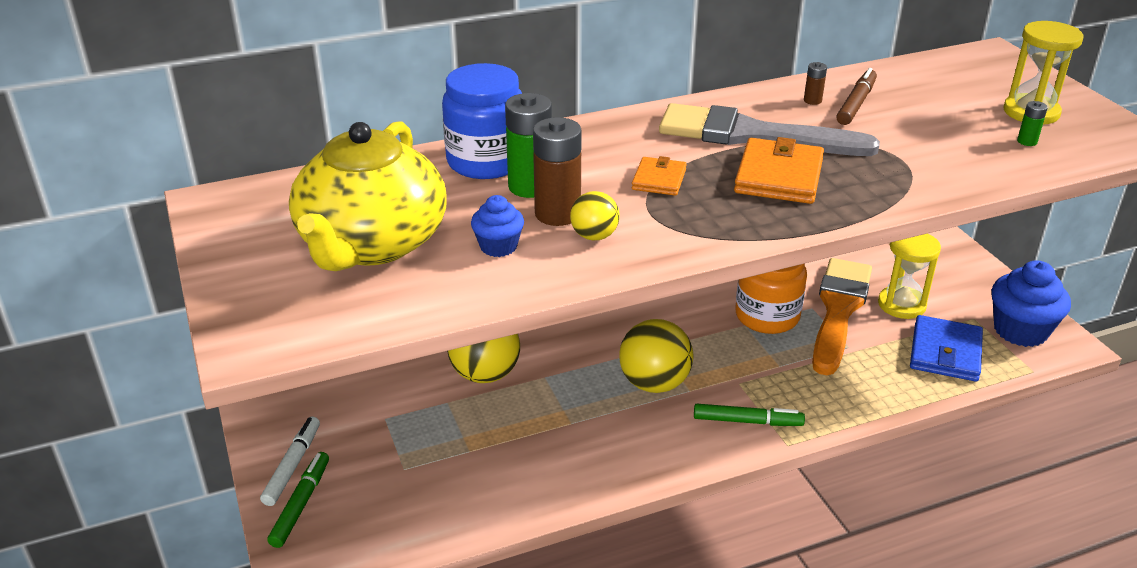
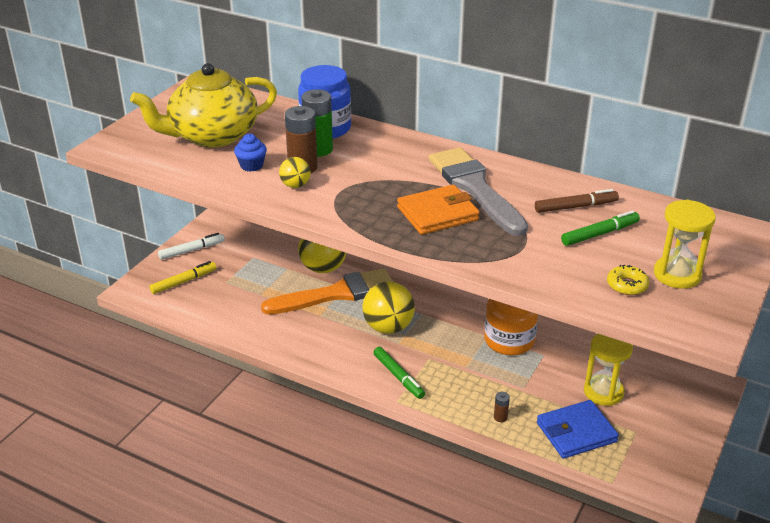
camera: 50 degrees right, 0 degrees up
(301, 504) = (171, 267): green marker -> green marker (600, 234)
(351, 508) = (184, 282): none -> yellow marker
(659, 179) = (379, 180): orange wallet -> none
(812, 100) = (553, 191): brown battery -> brown battery (500, 417)
(839, 310) = (557, 367): orange brush -> orange brush (336, 294)
(1020, 330) = (653, 460): blue cupcake -> none
(1027, 141) = (627, 285): green battery -> yellow donut

